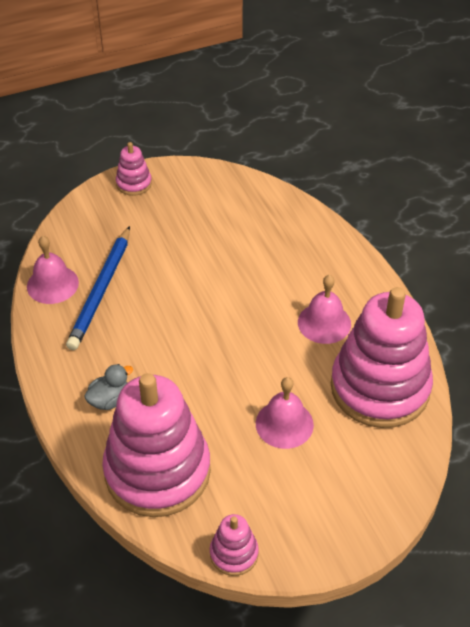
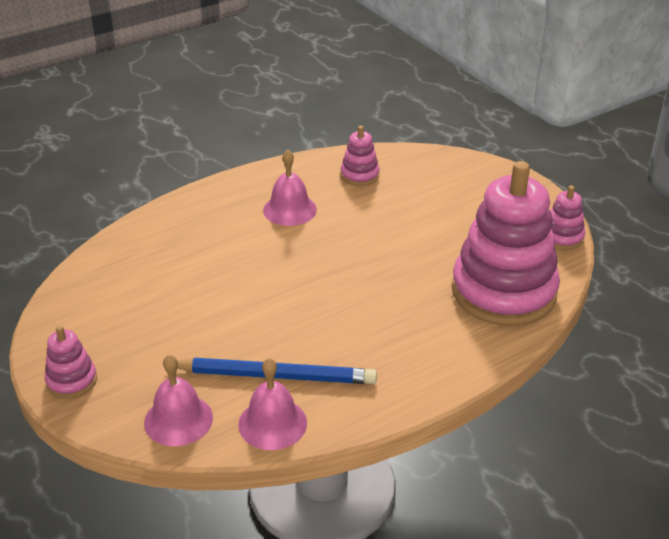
camera: 100 degrees left, 10 degrees down
(109, 400) = (433, 339): grey duck -> none
(284, 424) = (419, 223): pink bell -> pink bell (178, 419)
(380, 388) = (359, 175): pink stacking toy -> pink stacking toy, size x0.43

